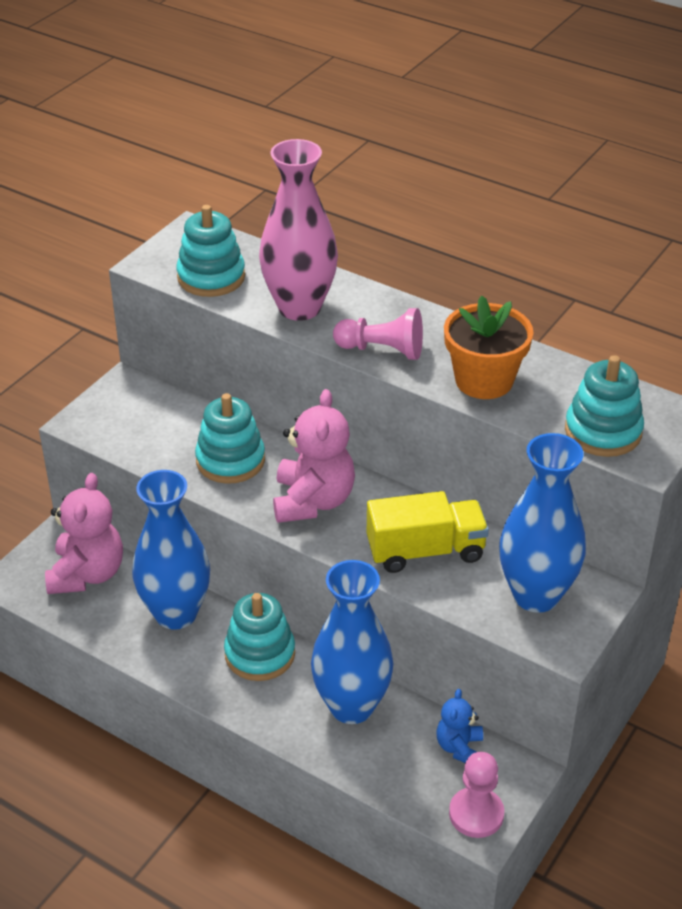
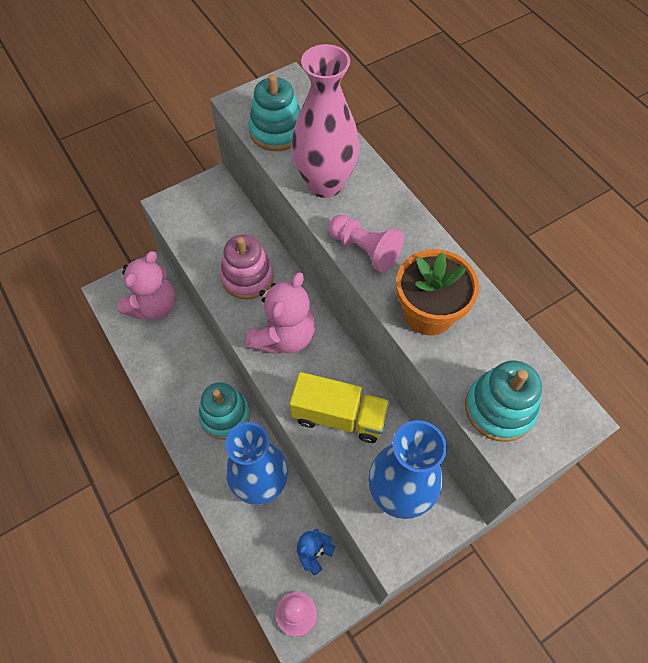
camera: 25 degrees right, 20 degrees up
(176, 613) = (190, 360): blue vase -> none
(230, 460) = (247, 277): turquoise stacking toy -> pink stacking toy

